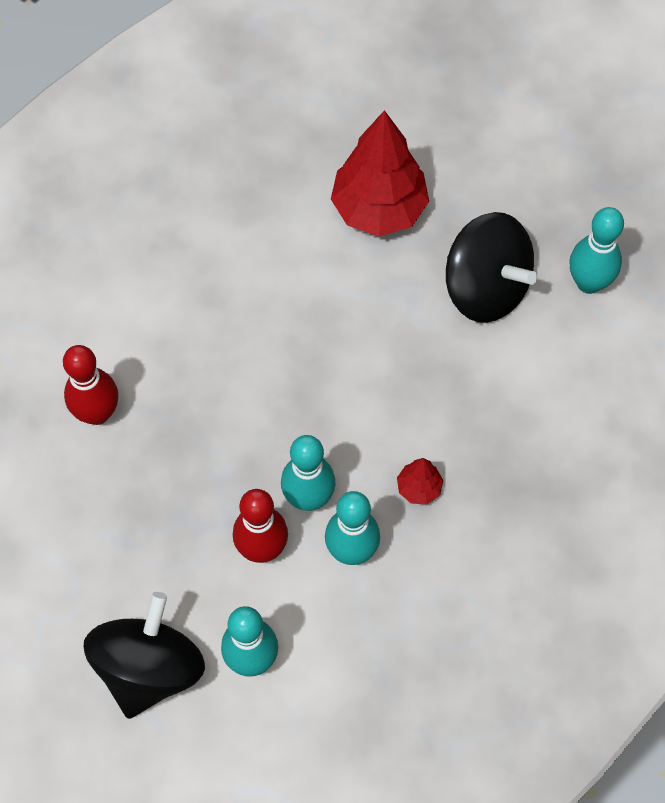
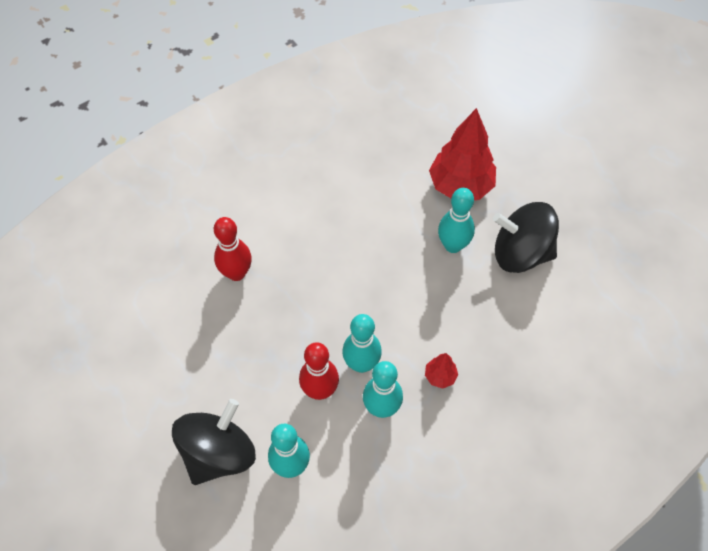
camera: 15 degrees right, 5 degrees down
(485, 288) = (520, 253): black spinning top -> black spinning top turned 135 degrees clockwise
(588, 282) = (594, 266): turquoise bowling pin -> turquoise bowling pin (453, 245)

